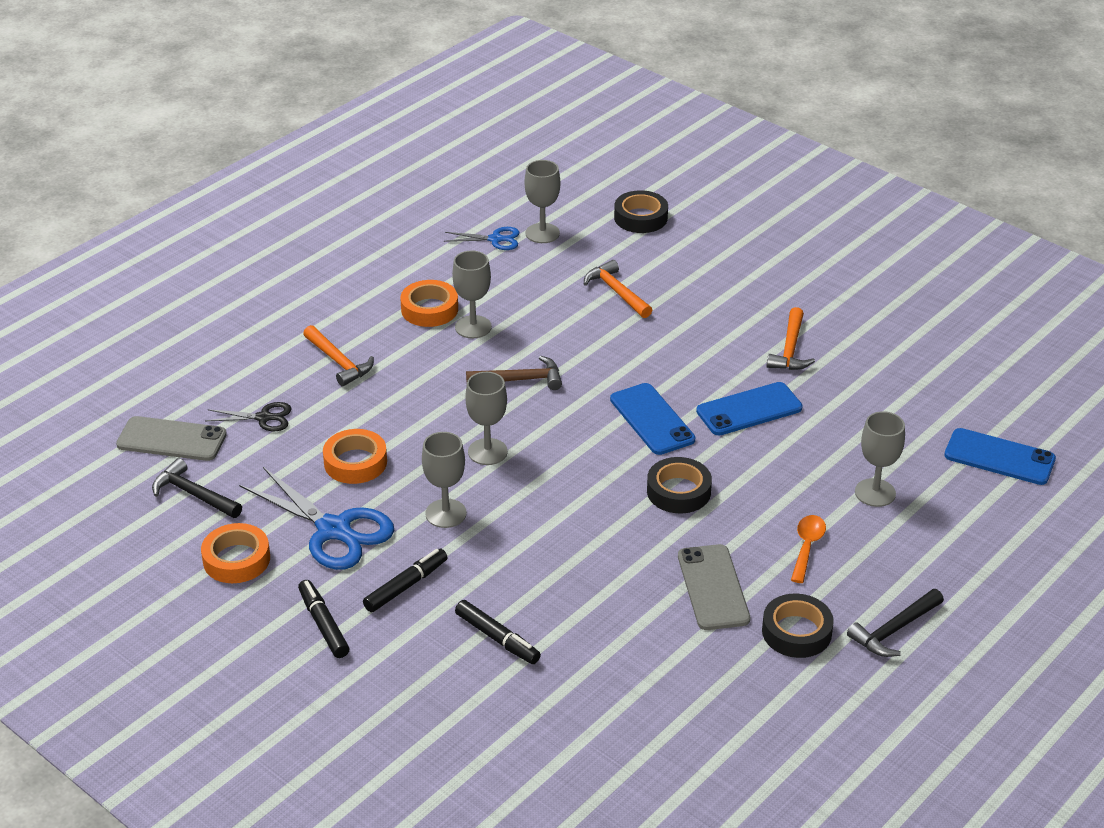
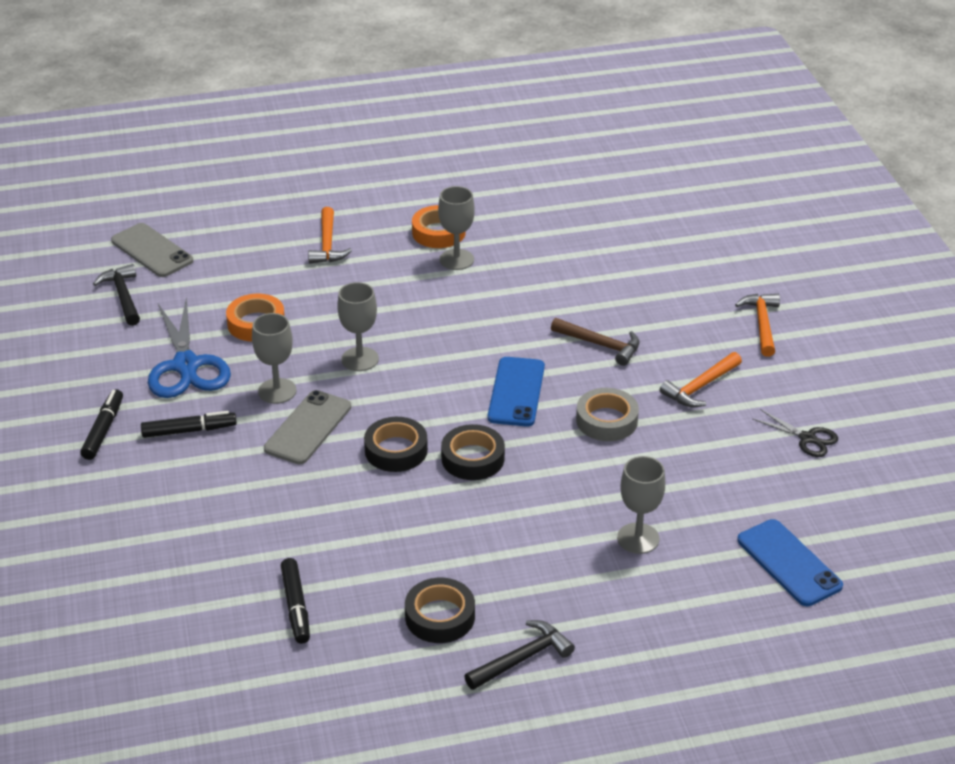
camera: 35 degrees right, 0 degrees up
(236, 559) = (99, 355): orange tape -> none
(263, 418) = (230, 262): black scissors -> black scissors (807, 438)
(495, 239) = (551, 199): blue scissors -> none
(497, 638) = (209, 501): black marker -> black marker (296, 606)
(521, 380) = (447, 315): brown hammer -> brown hammer (601, 345)
(542, 233) = (594, 208): grey goblet -> none
(616, 292) = (603, 279): orange hammer -> orange hammer (762, 324)
(640, 217) = (692, 227): black tape -> black tape (396, 450)
(713, 587) = (413, 547): grey phone -> grey phone (308, 428)
(749, 410) = (606, 420): blue phone -> grey tape
(807, 547) = (527, 553): orange spoon -> none
(894, 630) = (522, 658): black hammer -> black hammer turned 150 degrees clockwise

